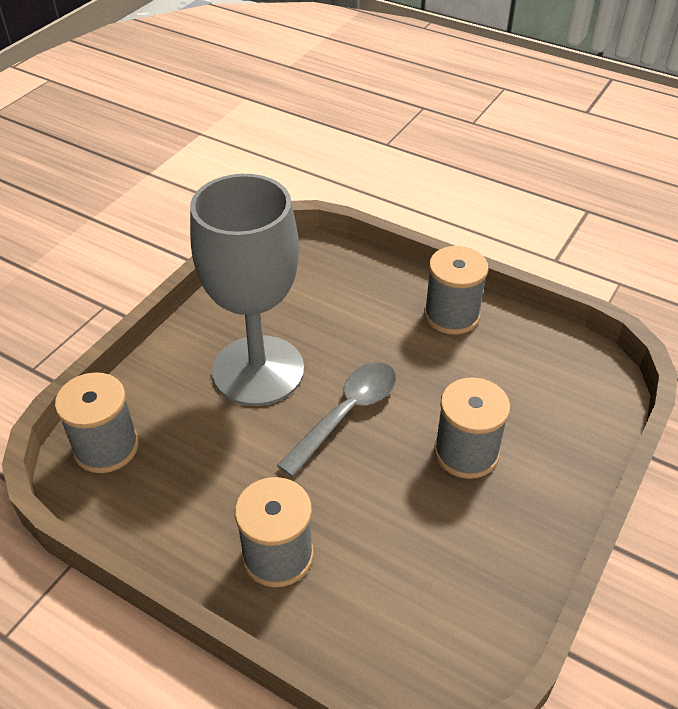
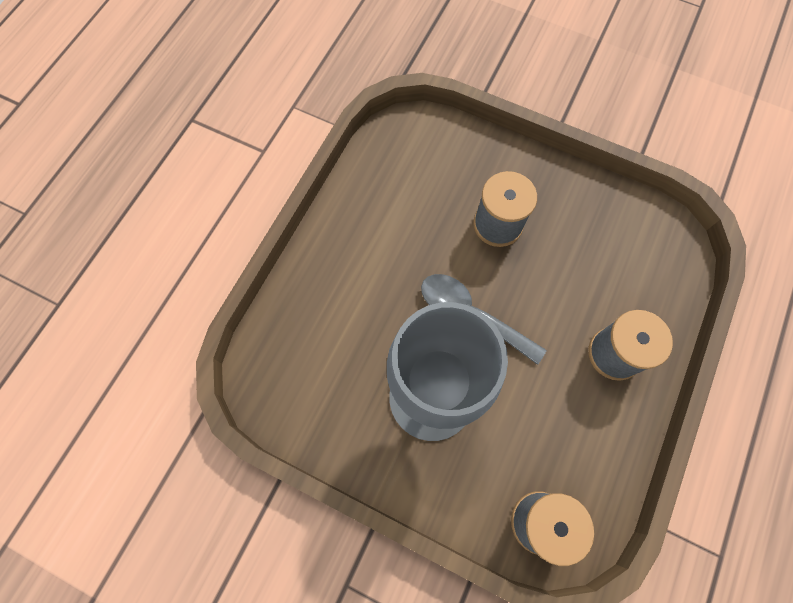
camera: 95 degrees left, 25 degrees up
(451, 315) = (347, 234): grey spool -> none

